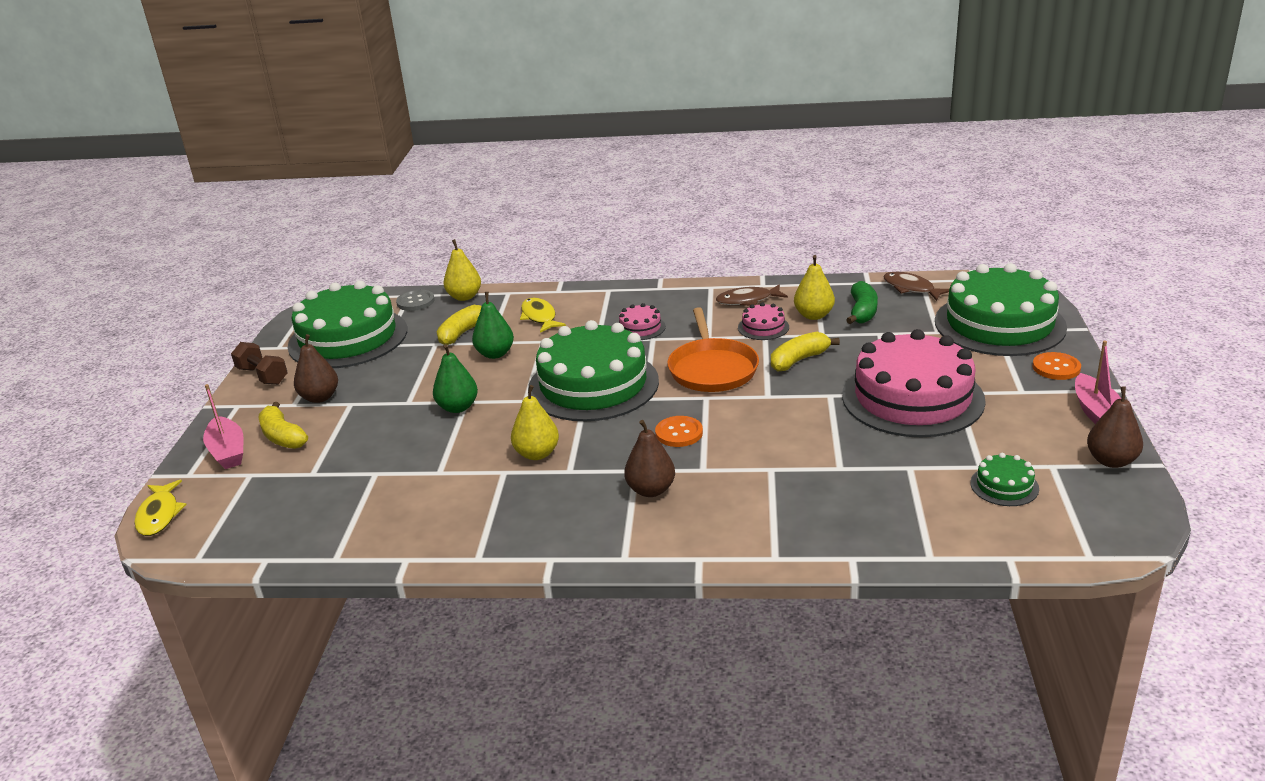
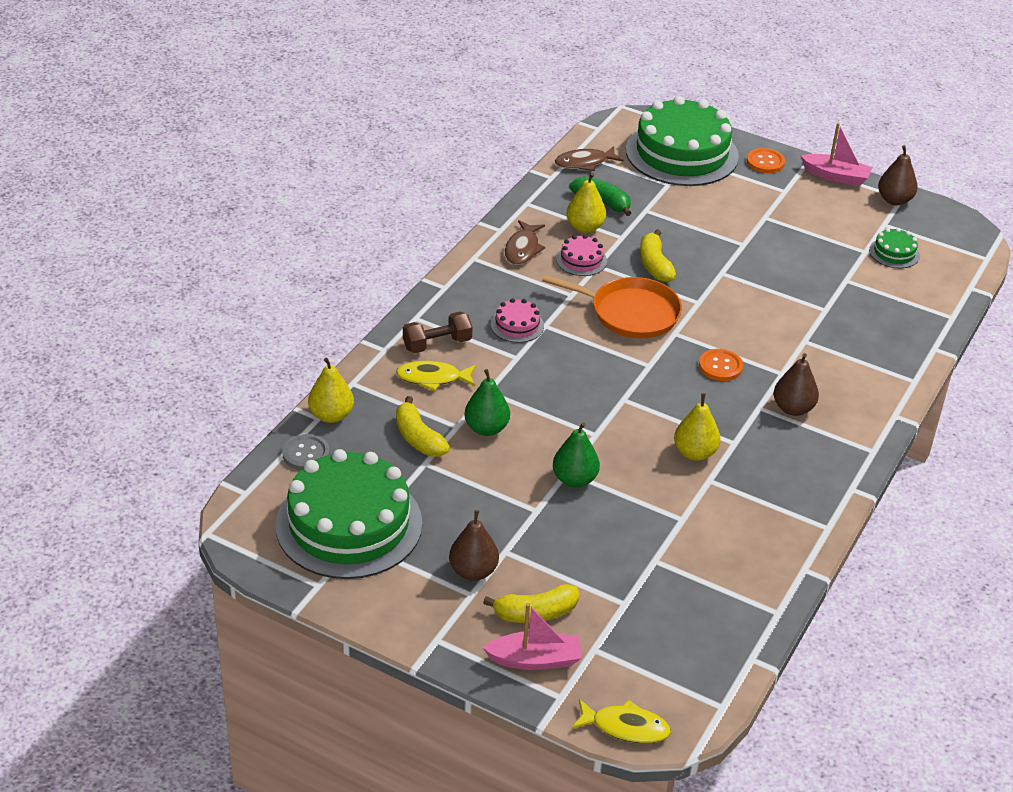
camera: 70 degrees left, 10 degrees up
(262, 376) = (381, 608): brown dumbbell -> brown dumbbell (437, 344)
(593, 385) = (601, 386): green cake -> none
(912, 398) = (756, 238): pink cake -> none

